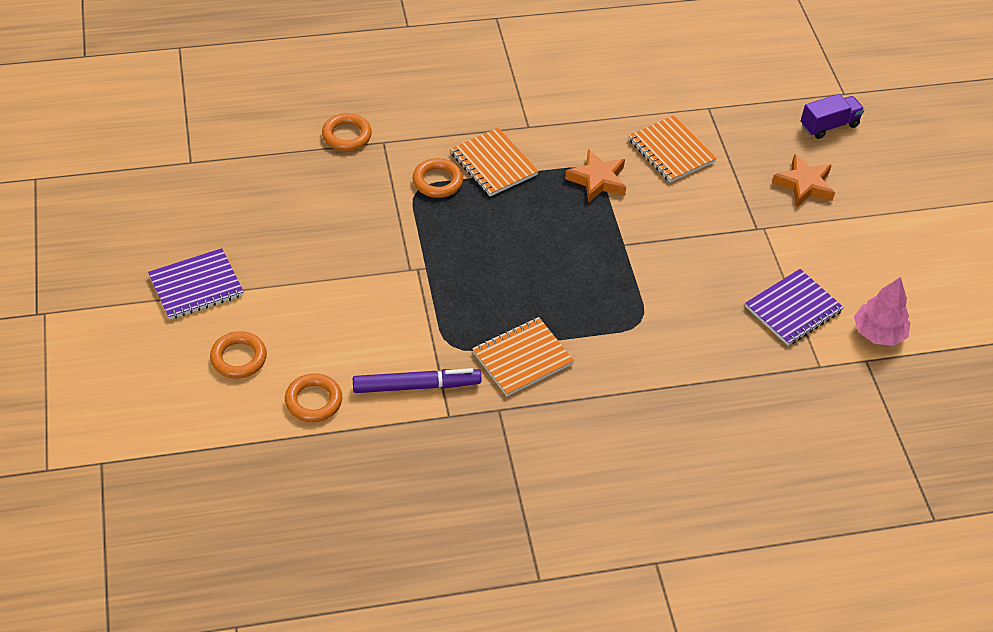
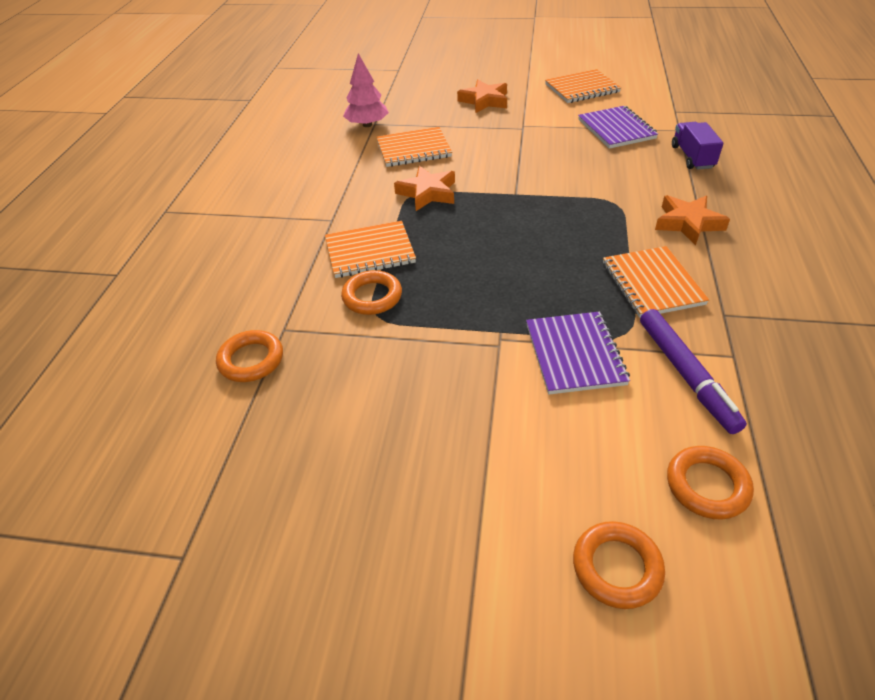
camera: 65 degrees left, 5 degrees down
(196, 286) = (452, 602): purple notebook -> purple notebook (574, 354)
(416, 386) = (686, 375): purple marker -> purple marker turned 150 degrees clockwise
(628, 380) = (688, 223): none -> orange star
(829, 125) = (427, 80): purple truck -> purple truck (692, 157)
(878, 333) = (648, 101): pink tree -> pink tree (367, 125)
(881, 267) = (582, 88): none -> orange notebook

